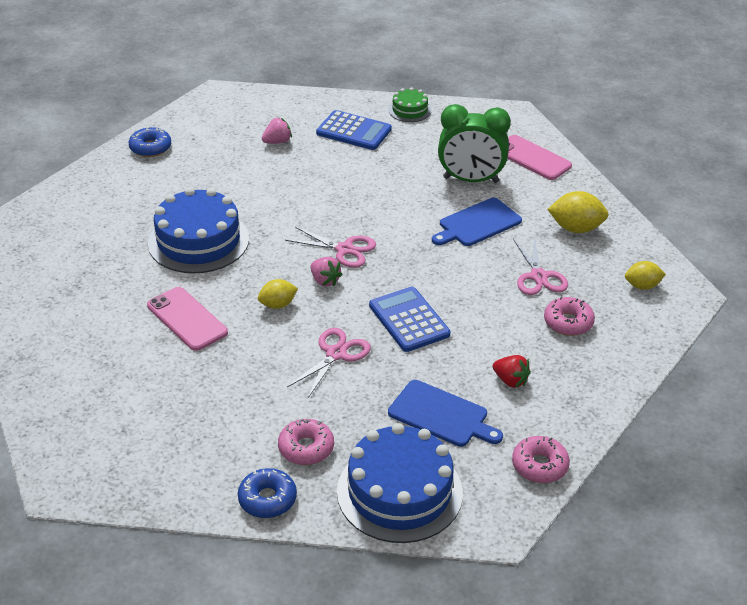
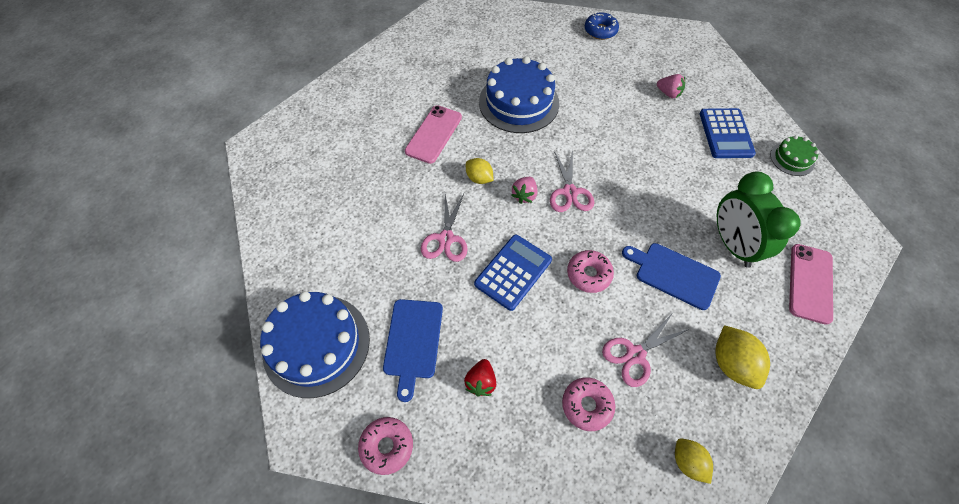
camera: 65 degrees right, 20 degrees up
(267, 499) = (279, 260): blue donut -> none
(306, 448) = (338, 262): pink donut -> pink donut (588, 274)
(336, 354) = (446, 238): pink scissors -> pink scissors turned 90 degrees clockwise

